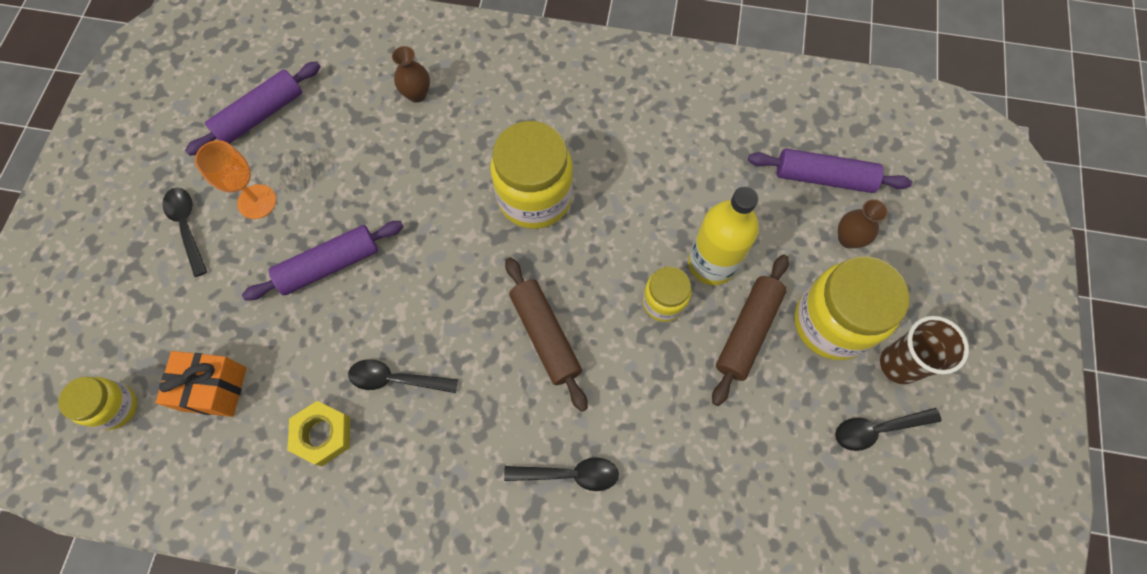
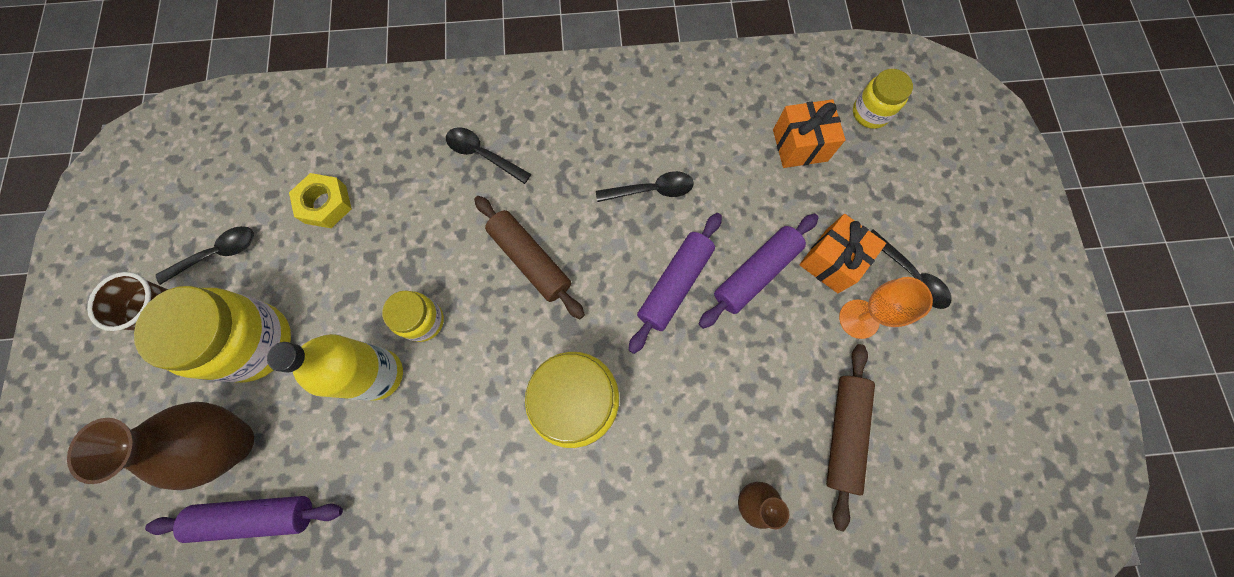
camera: 165 degrees right, 5 degrees up
(251, 258) = (831, 261): none -> orange gift
(260, 115) = (912, 420): purple rolling pin -> purple rolling pin (674, 284)
(323, 434) = (694, 134): yellow nut -> yellow nut (325, 204)
(569, 474) = (483, 155): black spoon -> black spoon turned 45 degrees clockwise
(748, 332) = (338, 312): brown rolling pin -> brown rolling pin (843, 433)
(848, 239) = (232, 442): brown vase -> brown vase, size x1.89

